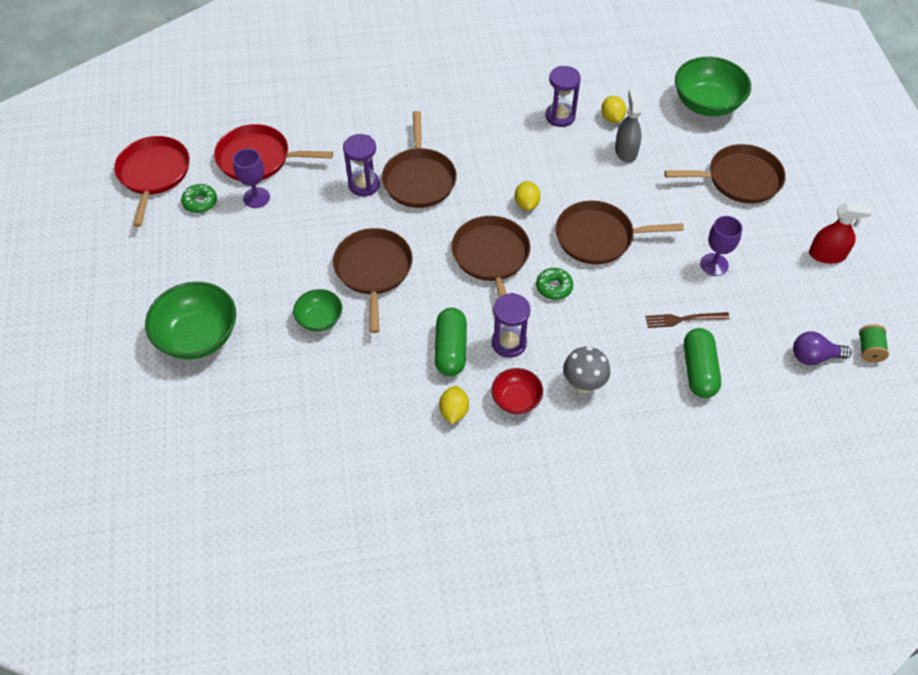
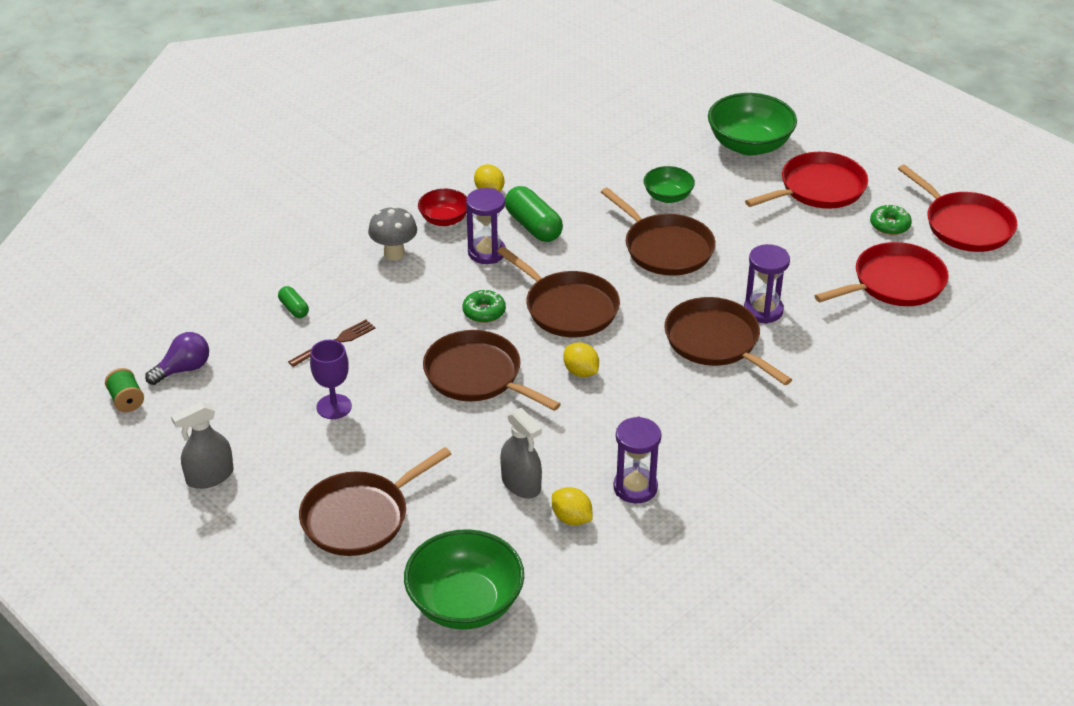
camera: 145 degrees right, 15 degrees down
(204, 261) = (818, 188): none -> red pan
(256, 198) = (846, 252): purple goblet -> none
(598, 237) = (477, 375): brown pan -> brown pan turned 105 degrees counterclockwise
(698, 370) = (294, 309): green capsule -> green capsule, size x0.53
(827, 255) = (210, 476): red spray bottle -> grey spray bottle

